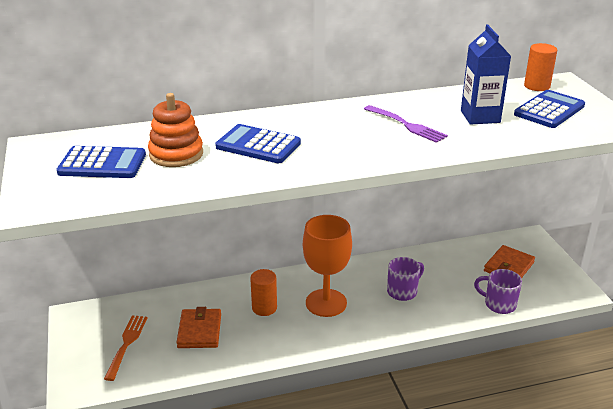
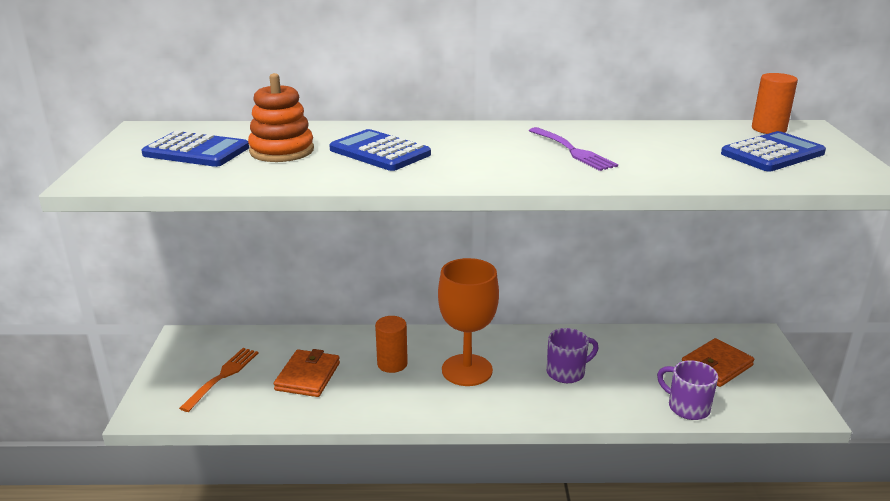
camera: 15 degrees right, 5 degrees down
(480, 116) = (673, 151): blue carton -> none

